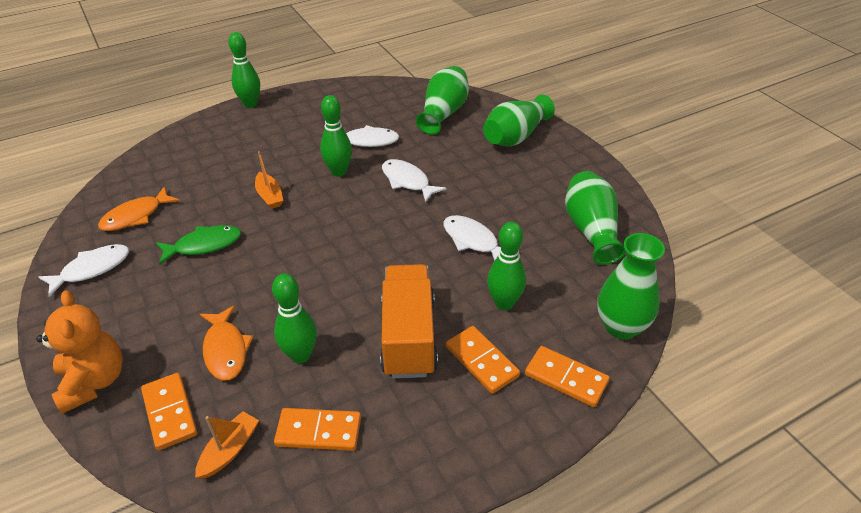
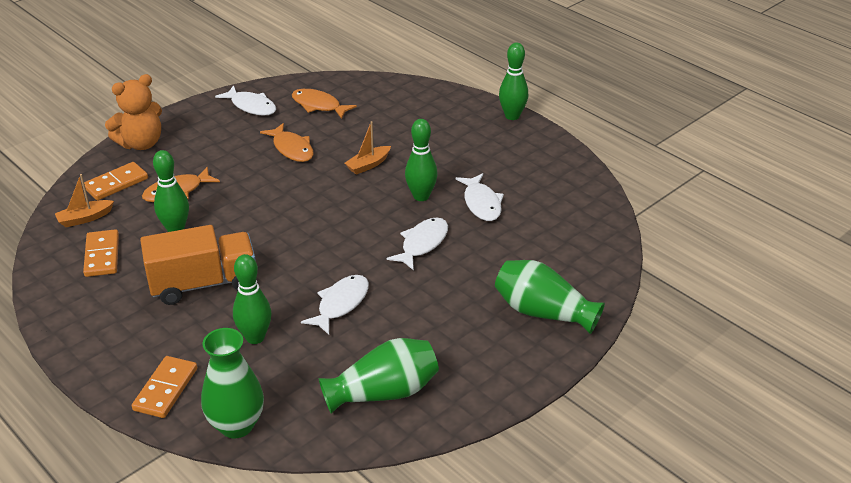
camera: 75 degrees right, 5 degrees down
(204, 245) = (292, 149): green fish -> orange fish
(229, 450) = (85, 218): orange boat -> orange boat turned 135 degrees clockwise
(443, 113) = (564, 248): green vase -> none
(481, 361) = (180, 332): orange domino -> none

